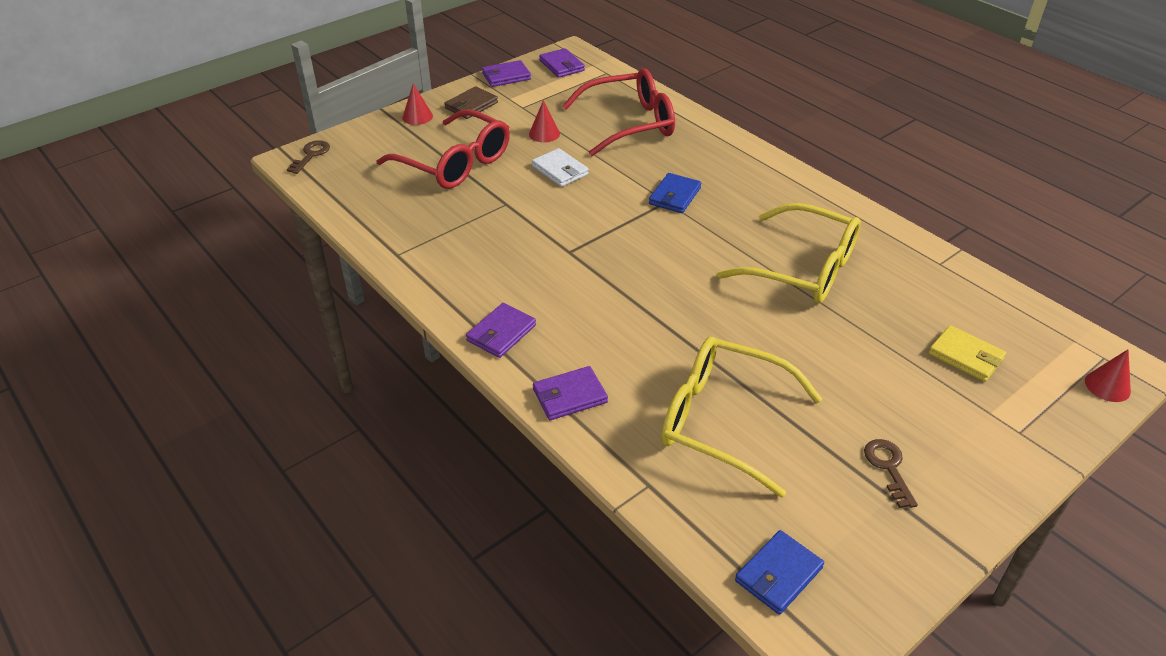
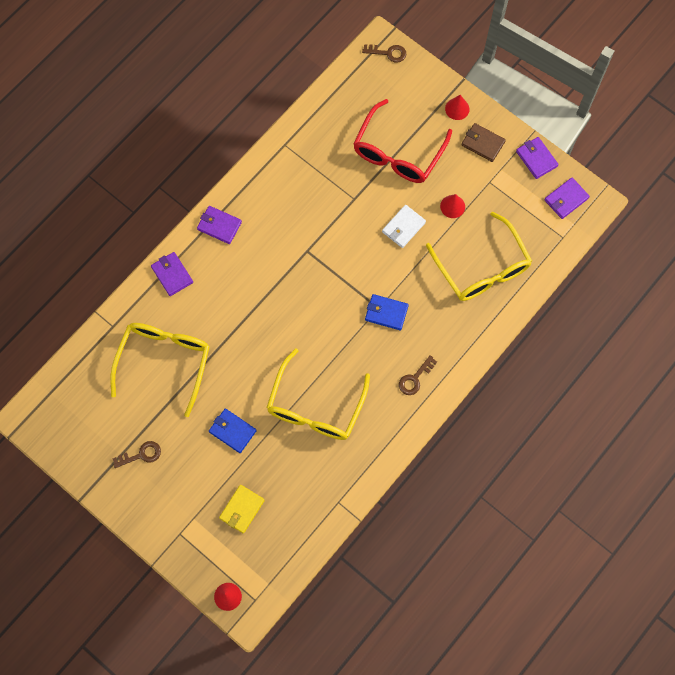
camera: 80 degrees right, 30 degrees up
(629, 123) = (482, 268): red glasses -> yellow glasses
(766, 184) = (415, 378): none -> brown key
(778, 574) = (63, 396): blue wallet -> blue wallet (232, 431)

